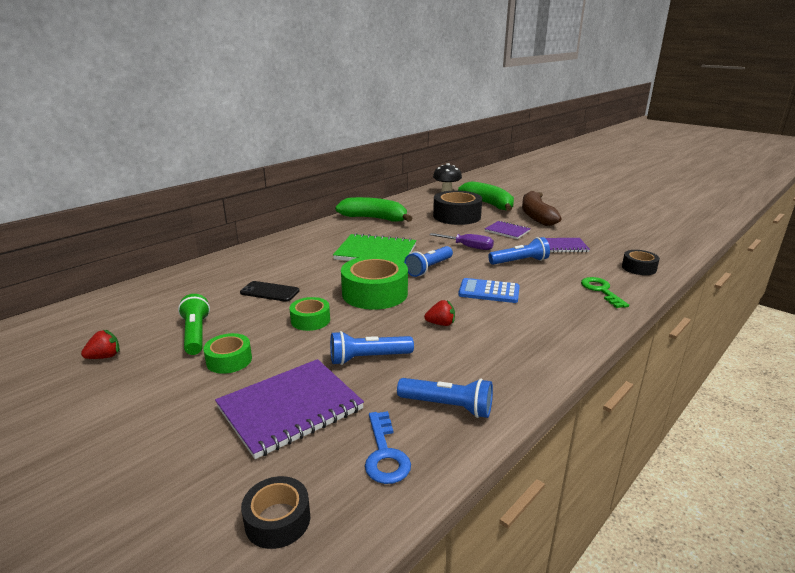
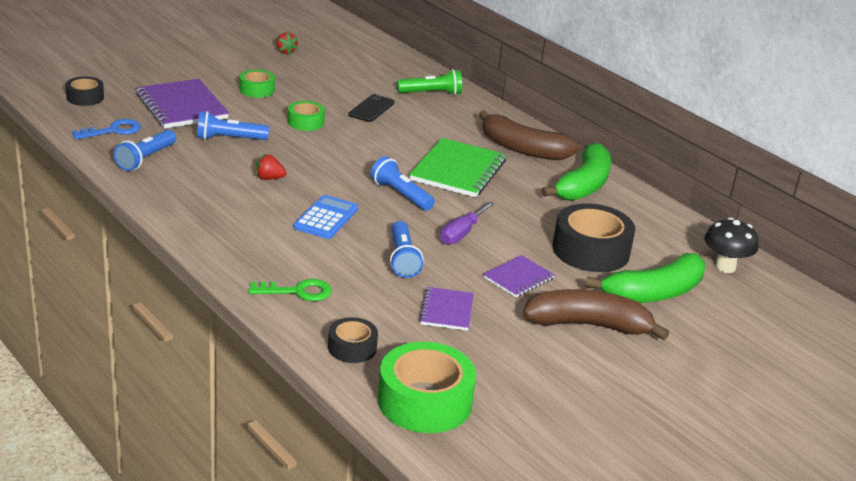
camera: 95 degrees right, 5 degrees up
(196, 334) = (304, 79): green flashlight -> green flashlight (431, 93)
(328, 235) = (523, 149): none -> brown banana
(368, 358) = (229, 139): blue flashlight -> blue flashlight turned 90 degrees counterclockwise
(375, 293) = (348, 156): green tape -> green tape (425, 401)
(385, 454) = (113, 130): blue key -> blue key turned 150 degrees clockwise
(441, 324) = (269, 178): red strawberry -> red strawberry turned 90 degrees clockwise

